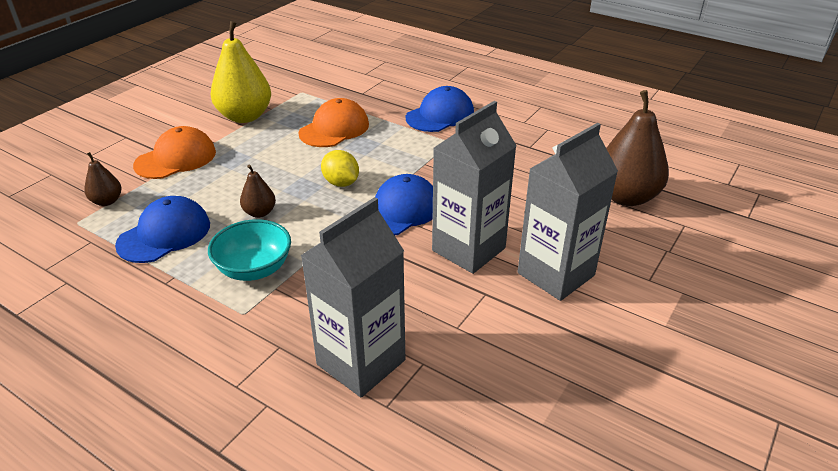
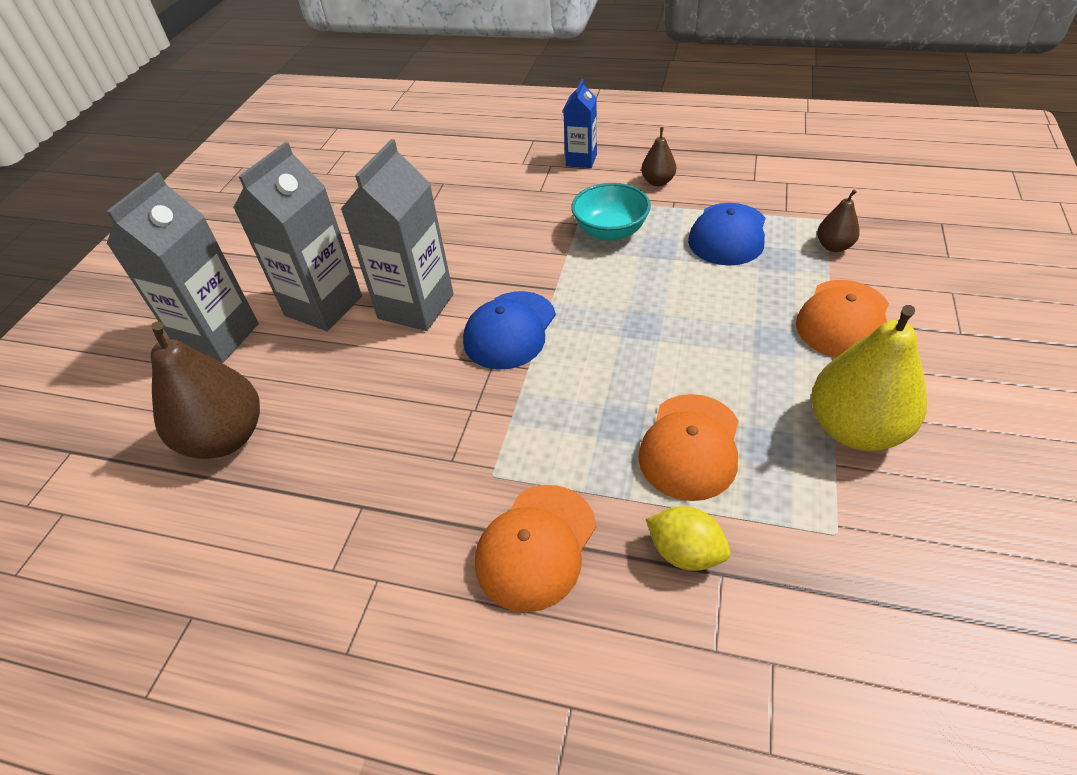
camera: 165 degrees right, 10 degrees up
(195, 380) = (581, 160): none -> blue carton
(260, 213) = (660, 282): brown pear -> brown pear (658, 182)
(341, 183) = (602, 347): yellow lemon -> yellow lemon (685, 552)
(361, 362) = (473, 198): grey carton -> grey carton (218, 337)
(440, 115) = (536, 546): blue cap -> orange cap

